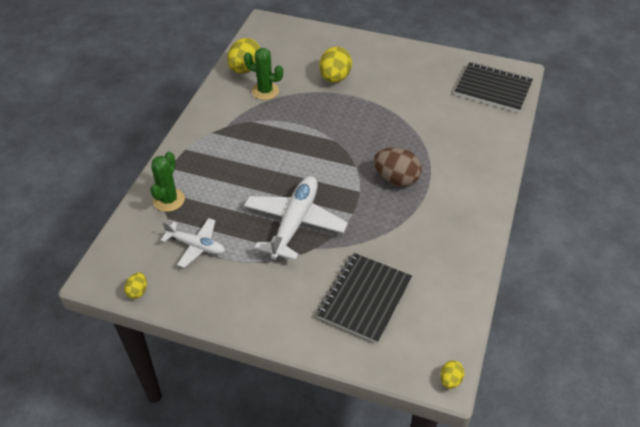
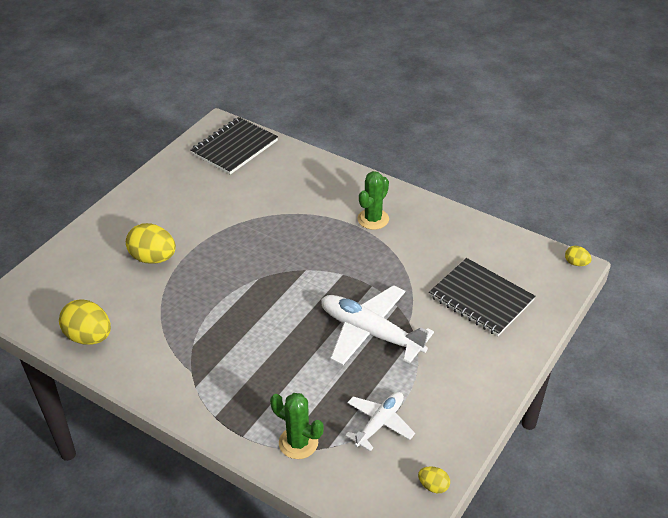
camera: 75 degrees left, 5 degrees down
(265, 91) = (143, 324): green cactus -> green cactus (373, 219)
(396, 179) = (335, 244): brown egg -> none

